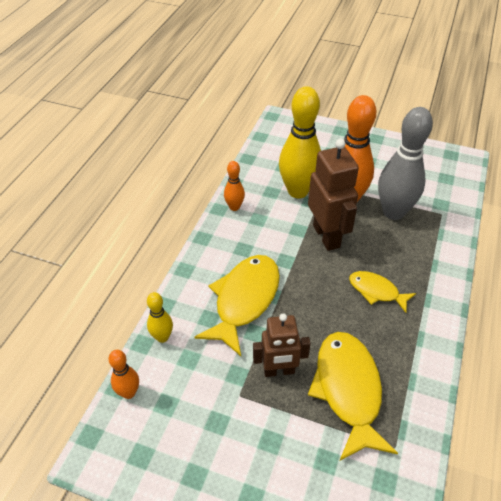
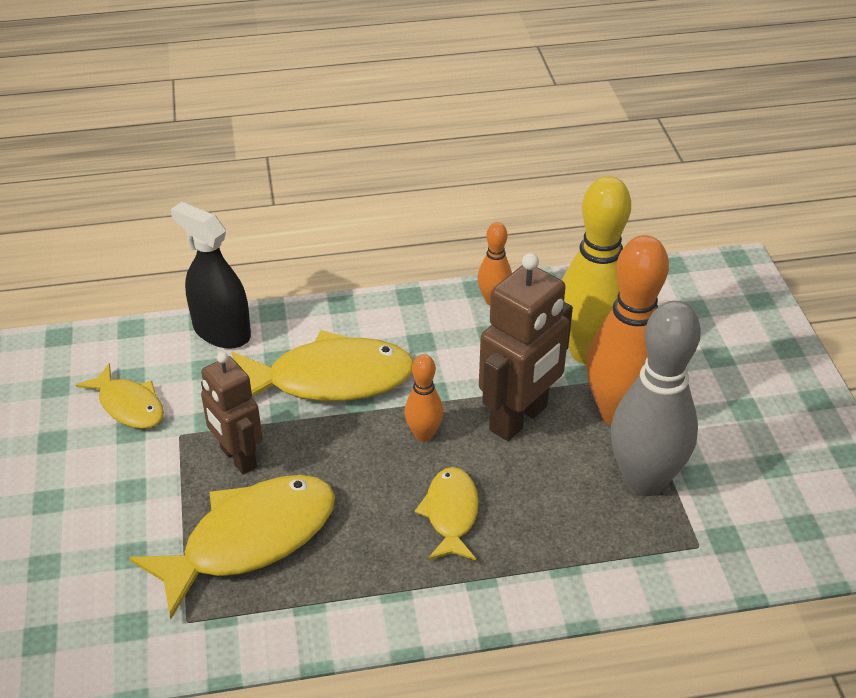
camera: 60 degrees right, 5 degrees down
(129, 392) = (128, 340): orange bowling pin -> orange bowling pin (424, 434)
(162, 337) = (221, 331): yellow bowling pin -> black spray bottle
(193, 415) = (129, 405): none -> yellow fish

